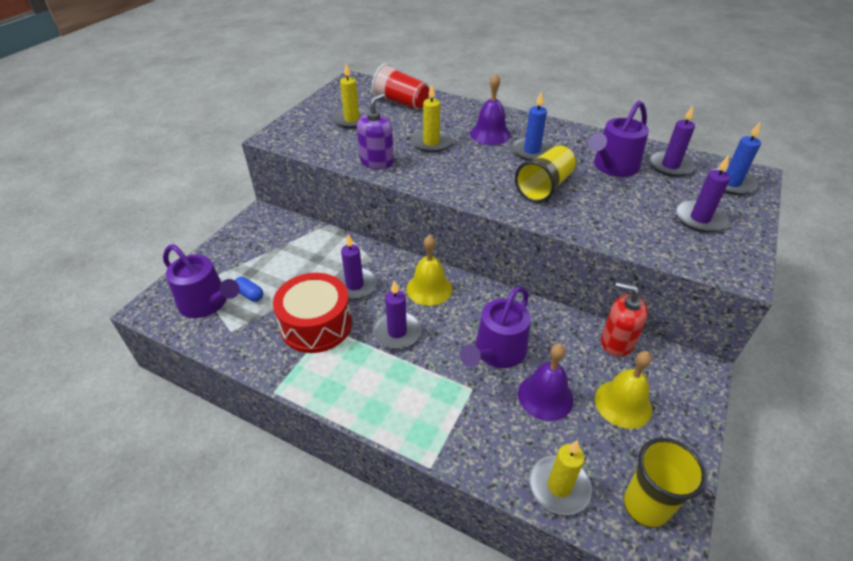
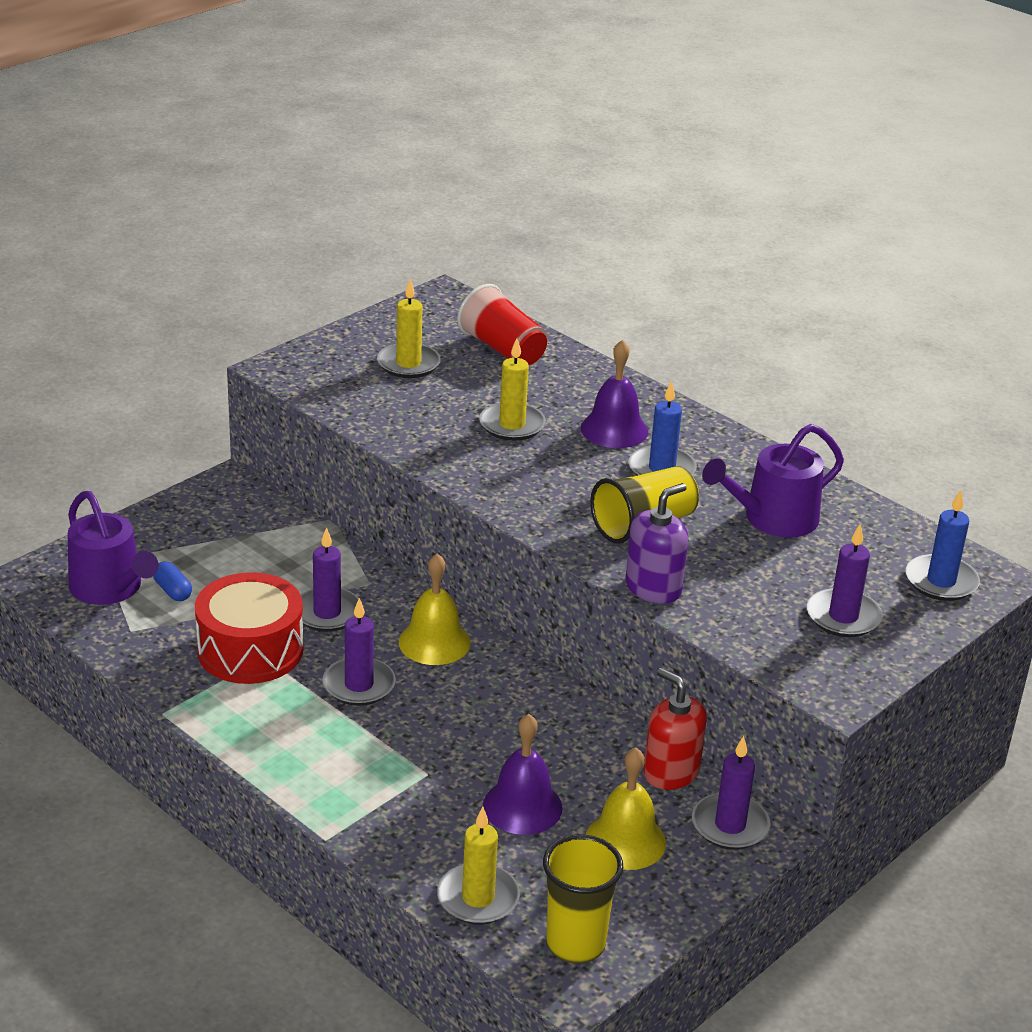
camera: 15 degrees right, 10 degrees down
(377, 161) = (413, 436): purple soap dispenser -> purple soap dispenser (653, 588)
(497, 352) = (487, 742): purple watering can -> none
(670, 166) = (867, 537): purple candle -> purple candle (730, 825)

